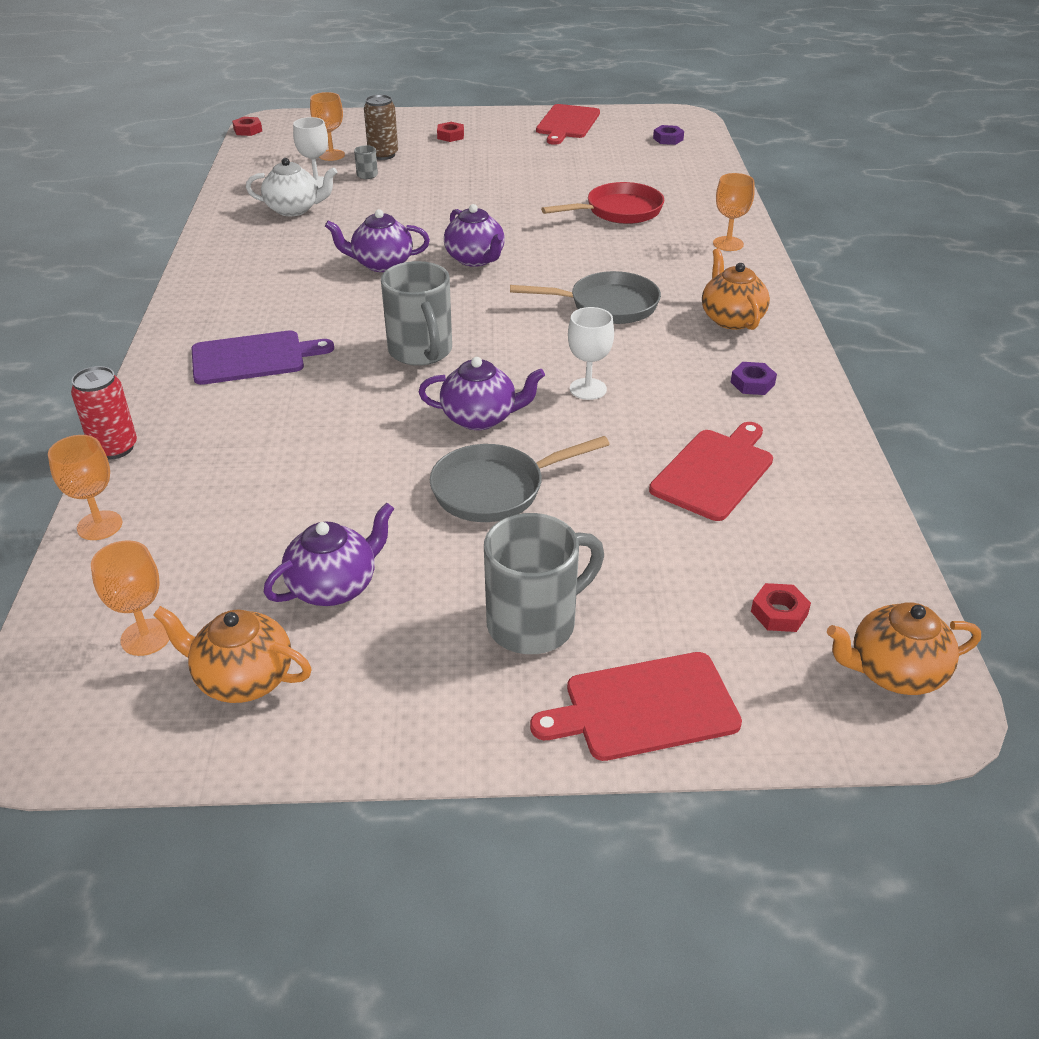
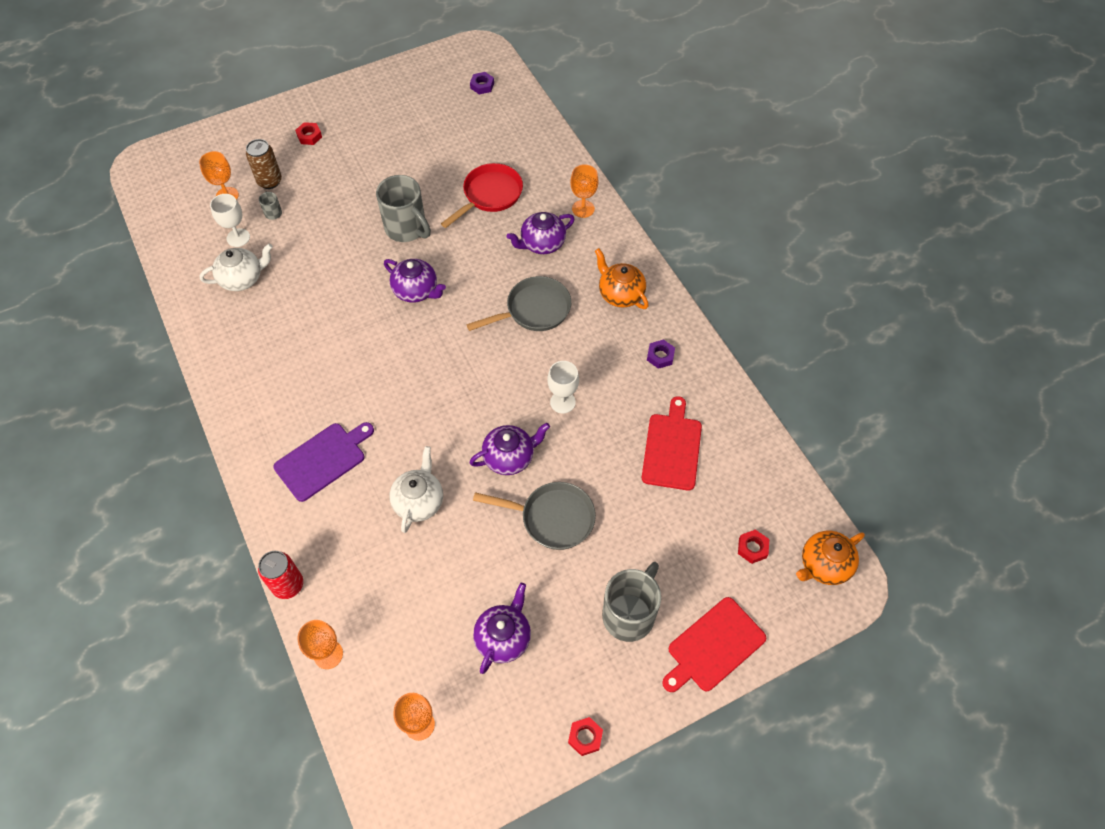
camera: 25 degrees left, 20 degrees up
(243, 679) = (494, 727): orange teapot -> none
(248, 130) = (132, 183): red nut -> red nut (585, 737)
(334, 423) = (419, 501): none -> white teapot
(381, 264) = (351, 322): purple teapot -> purple teapot (542, 244)
(421, 352) = (435, 408): grey mug -> grey mug (407, 229)
(495, 489) = (552, 518): grey pan -> grey pan turned 120 degrees counterclockwise
(567, 123) = (394, 88): red cutting board -> none

